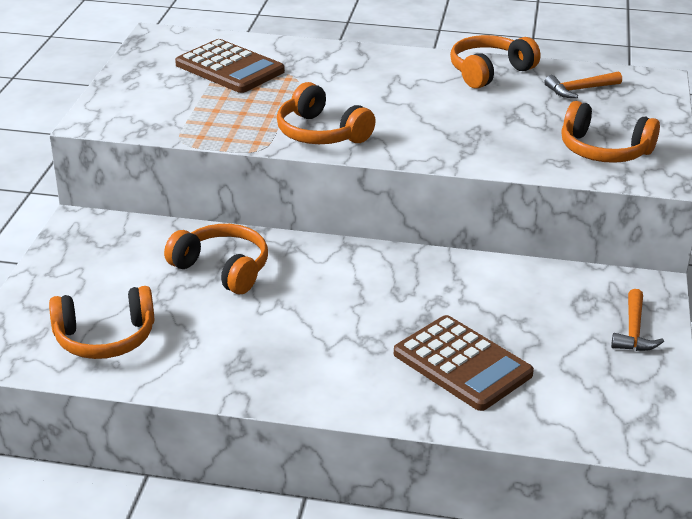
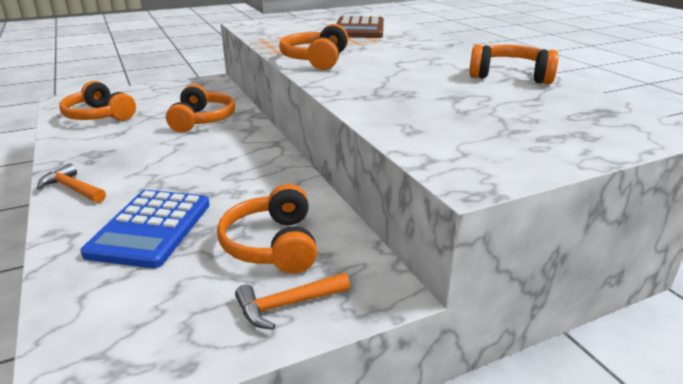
camera: 55 degrees right, 5 degrees down
(462, 364) = (151, 228): brown calculator -> blue calculator
(579, 90) = (559, 107): orange hammer -> orange hammer (72, 188)
(604, 150) = (469, 140): orange headphones -> orange headphones (273, 244)

